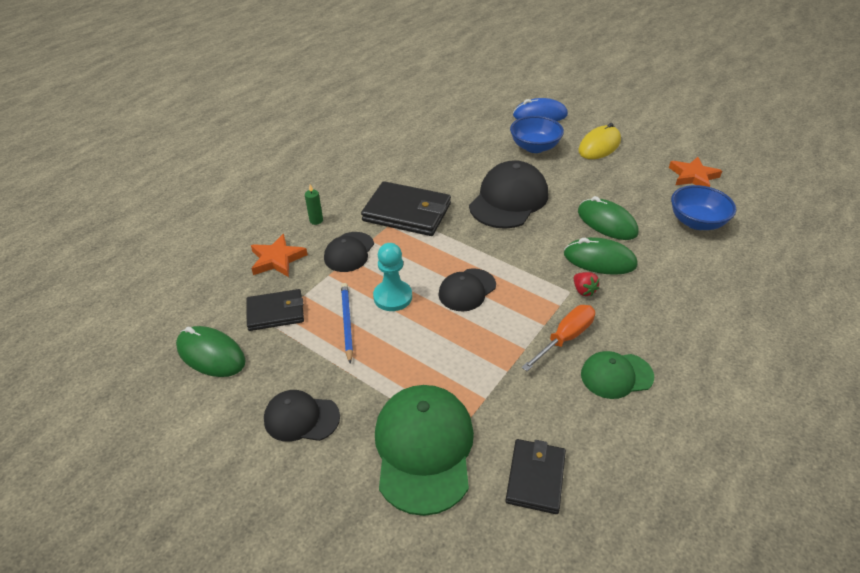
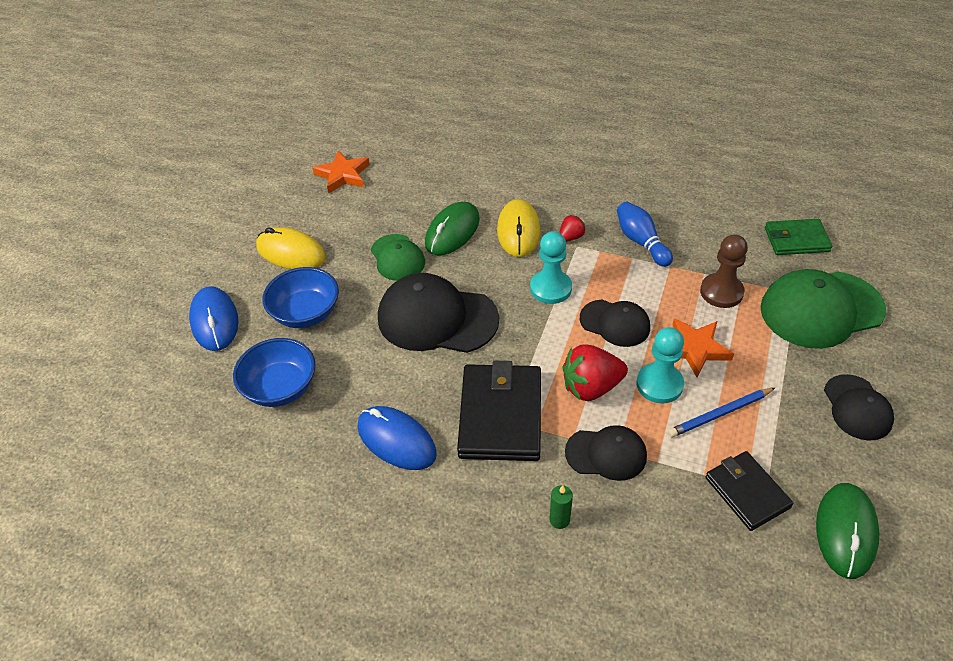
camera: 105 degrees left, 5 degrees up
(277, 259) = (659, 534): orange star -> orange star (695, 349)
(409, 259) = (591, 387): none -> red strawberry
(411, 169) = (396, 440): none -> blue mouse
(477, 375) = (721, 292): none -> brown pawn
(521, 263) = (550, 288): none -> turquoise pawn
(535, 477) = (796, 239): black wallet -> green wallet
(565, 338) = (641, 242): orange screwdriver -> blue bowling pin
(599, 260) = (518, 231): green mouse -> yellow mouse
(616, 375) = (666, 207): green cap -> green cap (397, 258)
(696, 222) = (428, 170): blue bowl -> blue bowl (280, 388)

